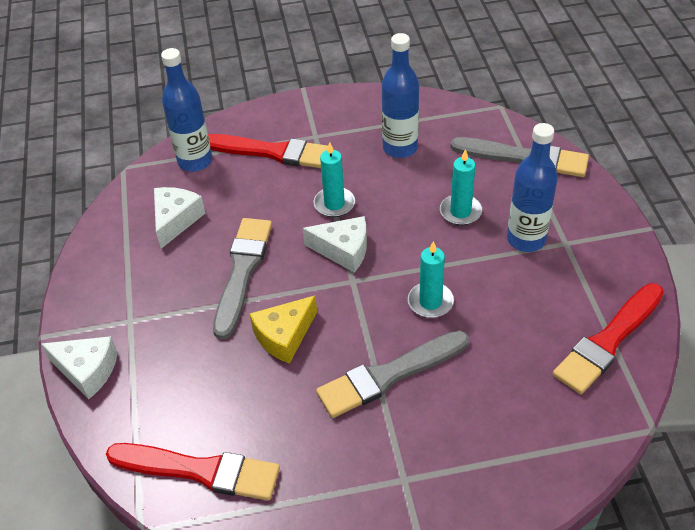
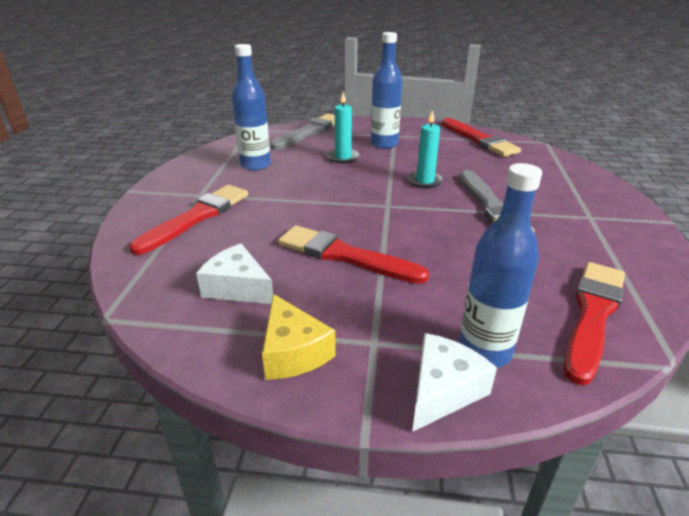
camera: 75 degrees left, 15 degrees down
(195, 161) = (157, 263): blue bottle -> blue bottle (484, 351)
(242, 271) = (344, 255): grey brush -> red brush
(284, 336) = (436, 245): yellow cheese -> yellow cheese (293, 352)
(334, 204) = (293, 199): turquoise candle -> none
(343, 250) = (351, 204): white cheese -> none

